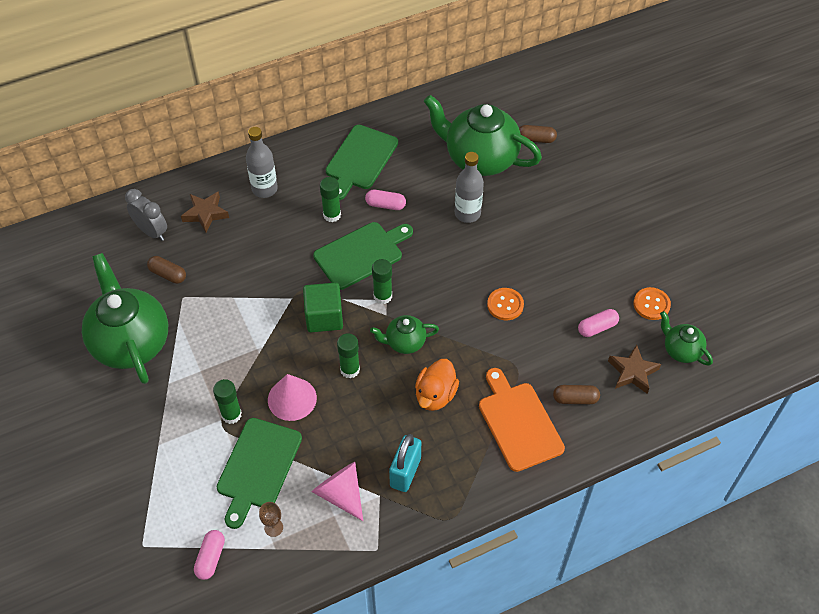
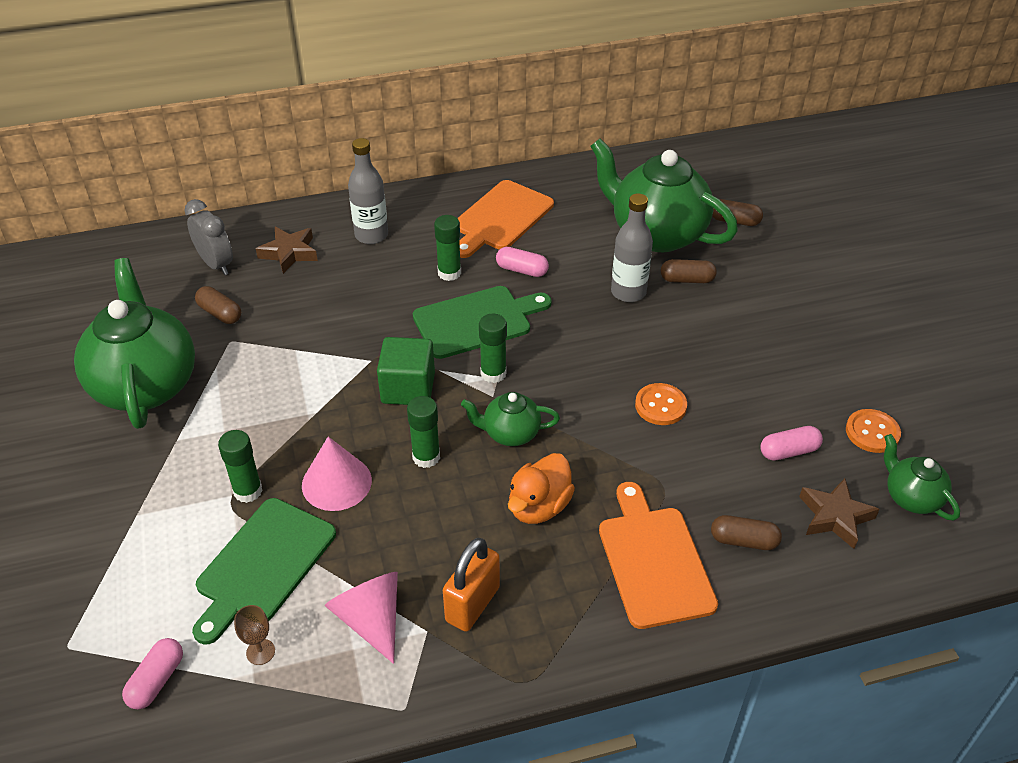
camera: 10 degrees right, 10 degrees down
(360, 160) = (501, 218): green cutting board -> orange cutting board
(405, 472) = (472, 604): turquoise padlock -> orange padlock
(508, 197) = (687, 280): none -> brown capsule

